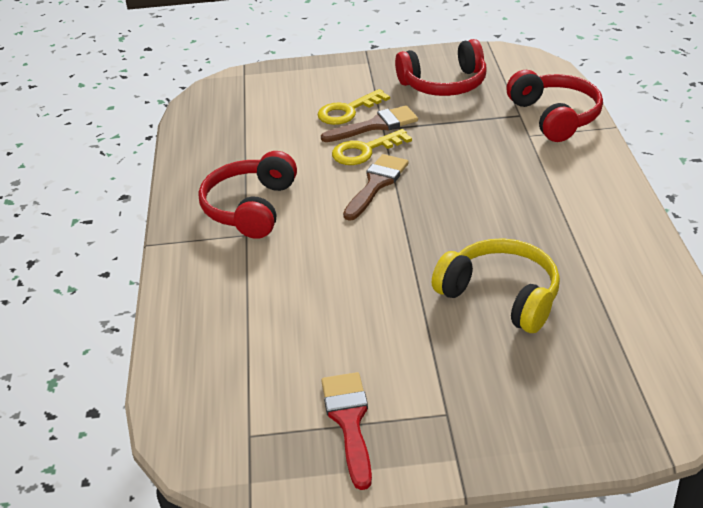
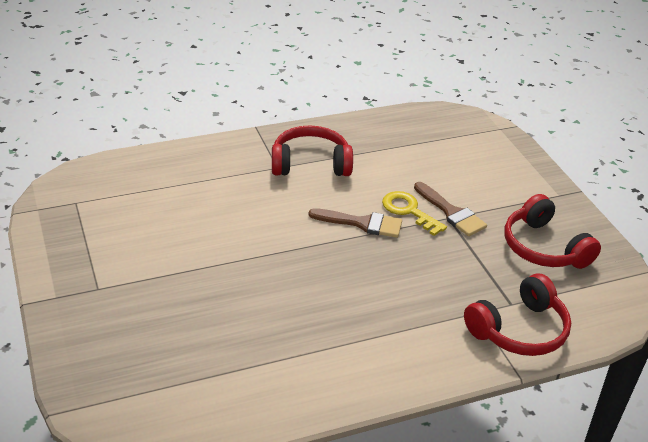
camera: 70 degrees right, 0 degrees up
(348, 111) = (467, 193): yellow key -> none
(349, 421) = (89, 243): red brush -> none
(501, 295) = (230, 308): yellow headphones -> none

